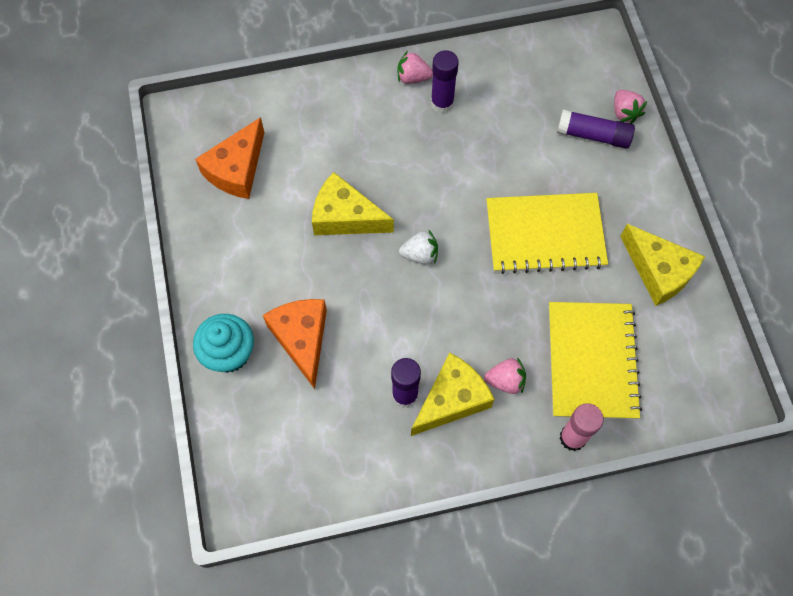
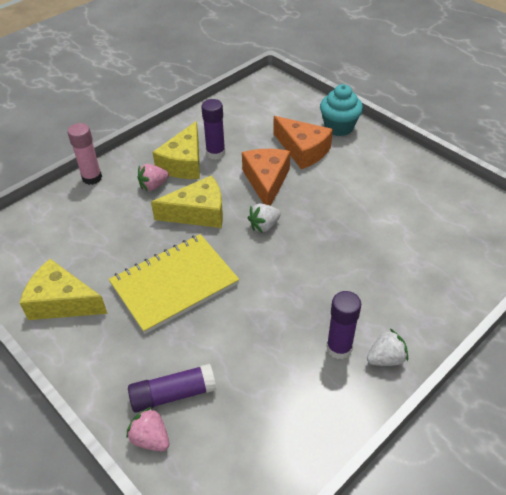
camera: 150 degrees right, 20 degrees down
(237, 169) = (446, 214): orange cheese -> orange cheese (266, 181)
(345, 217) = (339, 223): yellow cheese -> yellow cheese (198, 213)
(413, 77) = (386, 358): pink strawberry -> white strawberry
(591, 361) = (96, 221): yellow notebook -> none

